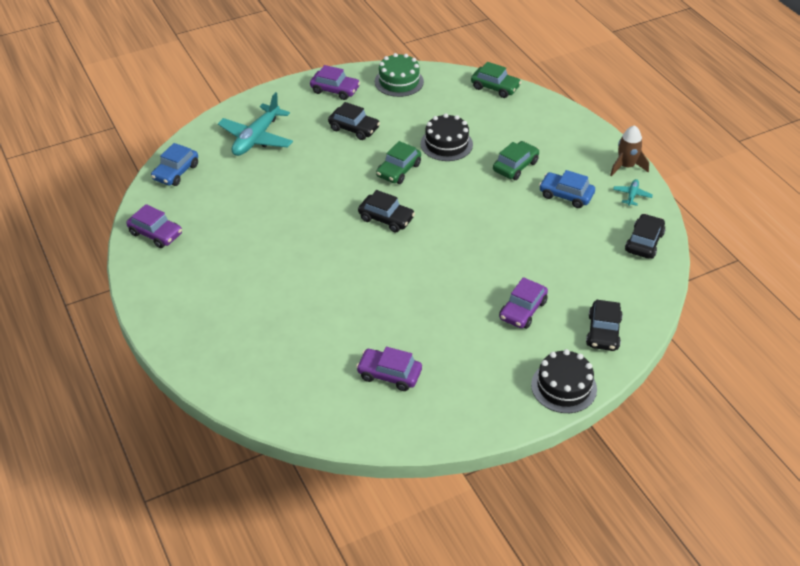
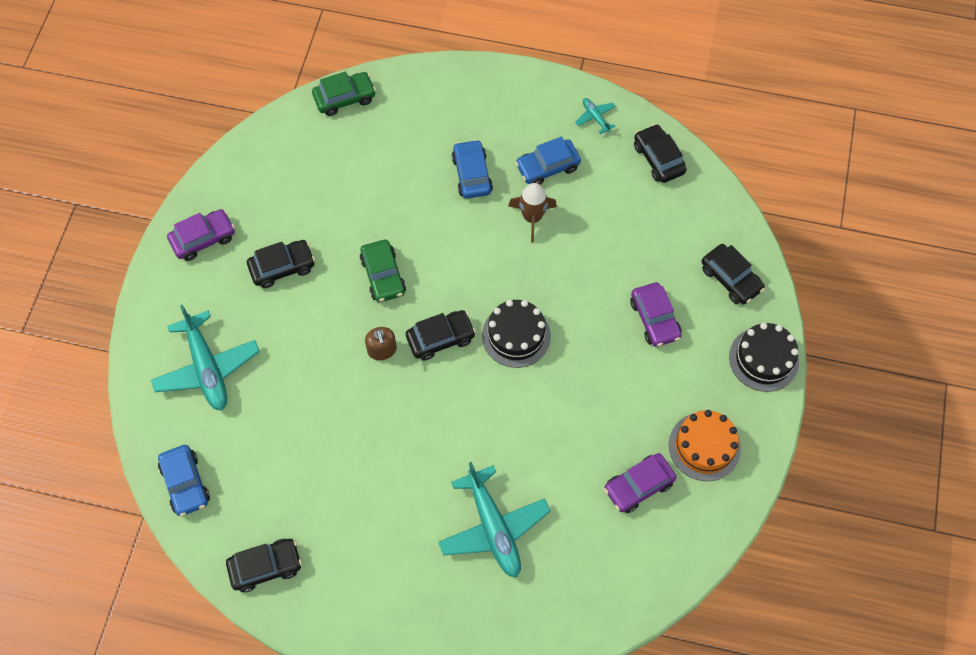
camera: 50 degrees left, 20 degrees up
(155, 234) = (266, 567): purple car -> black car
(283, 319) = (493, 527): none -> turquoise plane
(348, 198) = (382, 350): none -> brown soap dispenser
(399, 82) = (250, 172): green cake -> none
(446, 144) = (385, 205): black cake -> black cake (516, 335)
(458, 393) = (704, 446): none -> orange cake
(515, 166) = (472, 174): green car -> blue car
(626, 166) = (556, 89): brown rocket -> brown rocket (532, 217)

